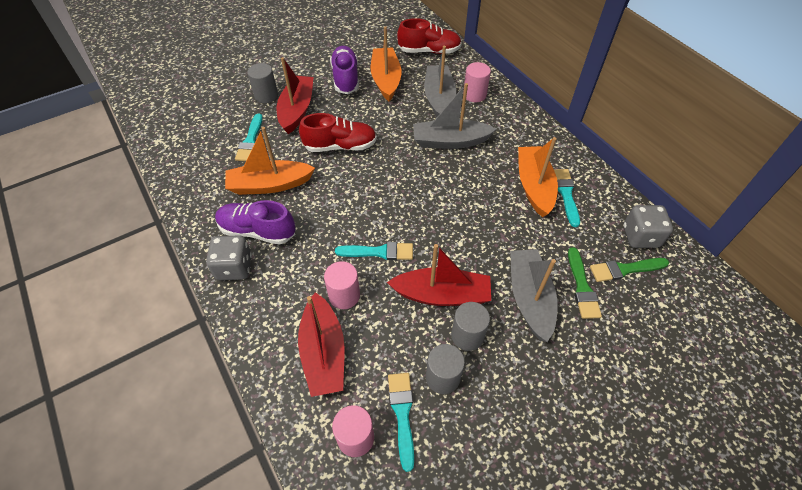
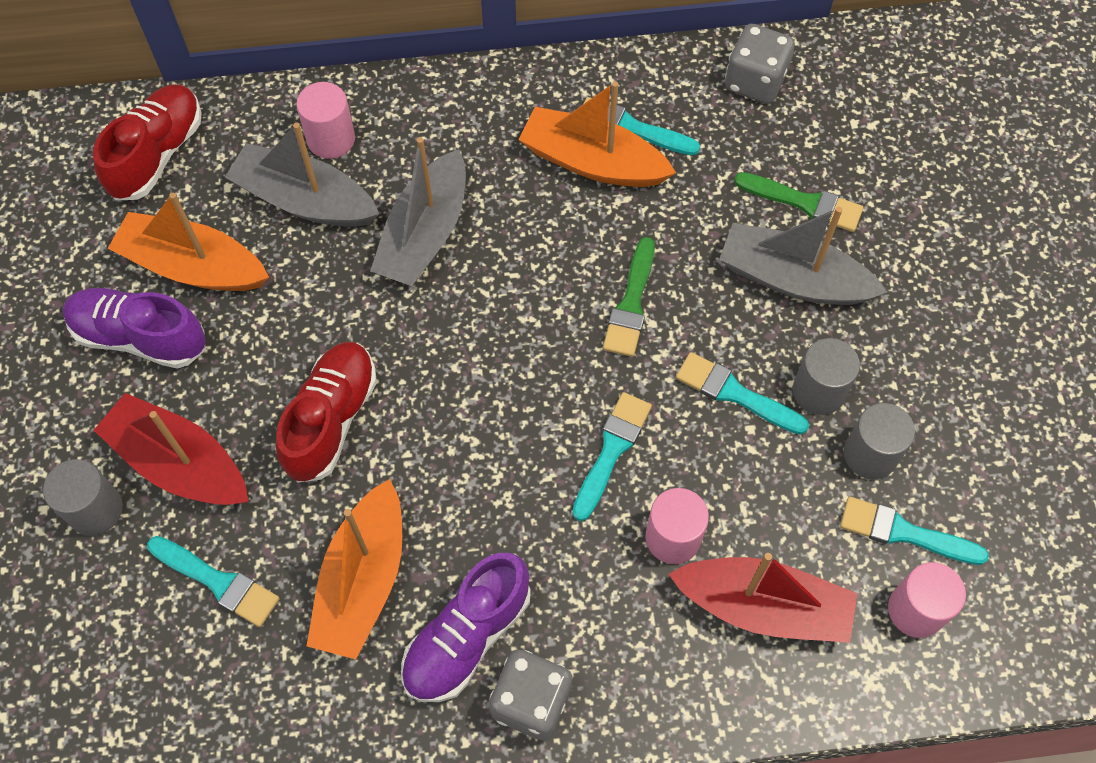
camera: 65 degrees left, 10 degrees up
(441, 295) = (735, 393): red boat -> turquoise brush
(624, 269) = (800, 134): green brush -> green brush (631, 304)

